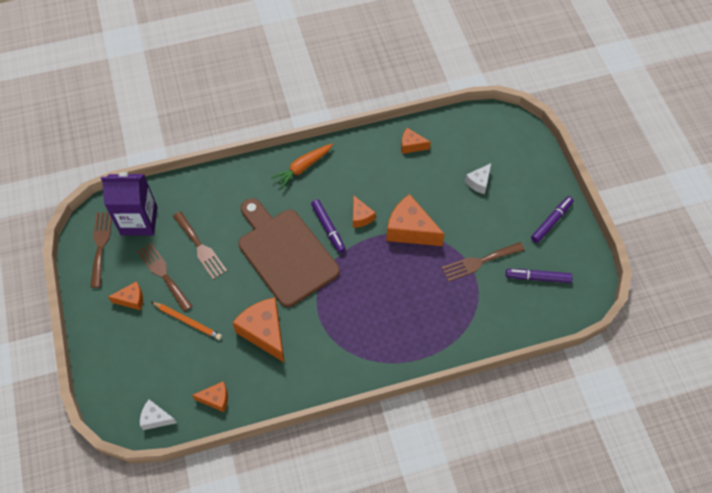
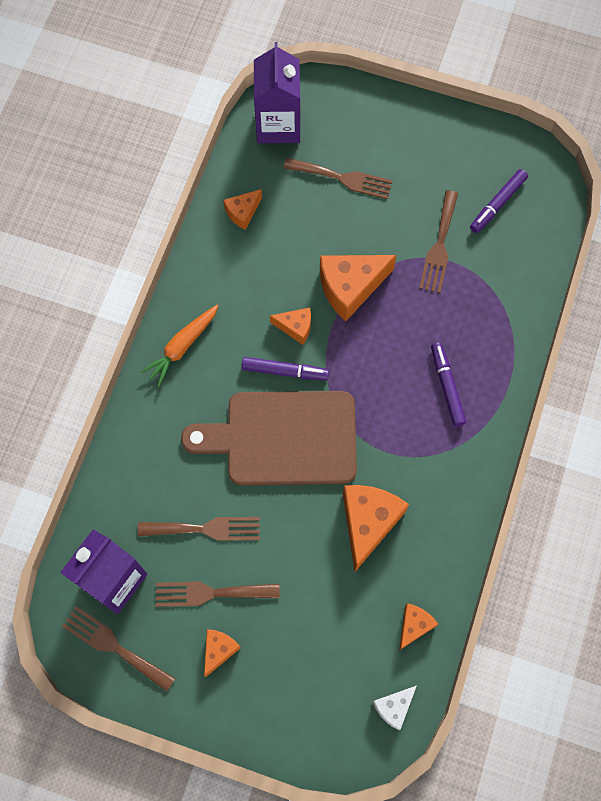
camera: 55 degrees left, 10 degrees up
(188, 321) = (294, 601): orange pencil -> none
(264, 332) = (368, 523): orange cheese -> orange cheese turned 105 degrees clockwise
(302, 167) = (182, 347): orange carrot -> orange carrot turned 45 degrees clockwise
(479, 182) = (343, 178): white cheese -> brown fork
(484, 128) = (278, 124): none -> purple carton
(551, 222) = (443, 144): purple marker -> purple marker (447, 386)

